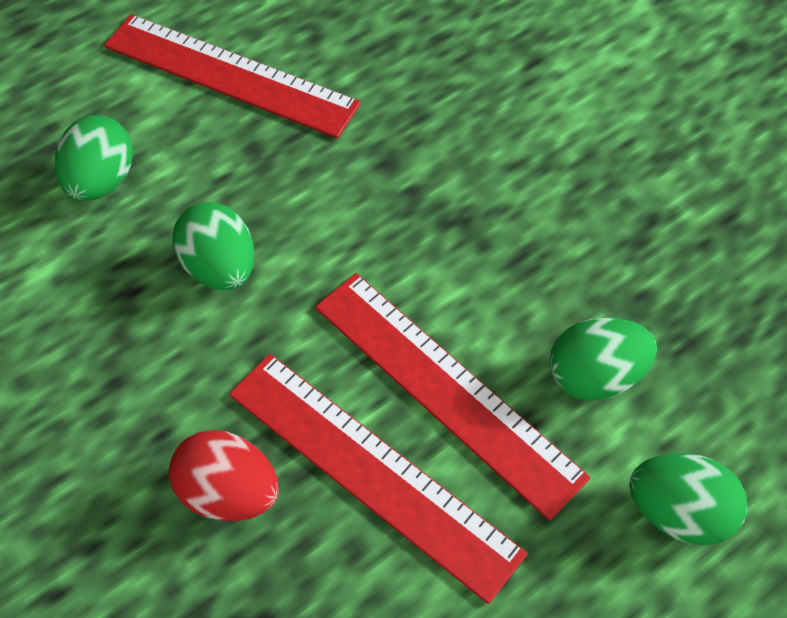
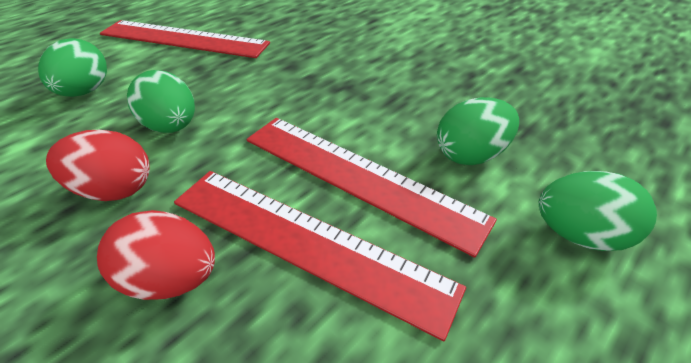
camera: 10 degrees left, 15 degrees down
(160, 363) = (114, 189): none -> red egg

